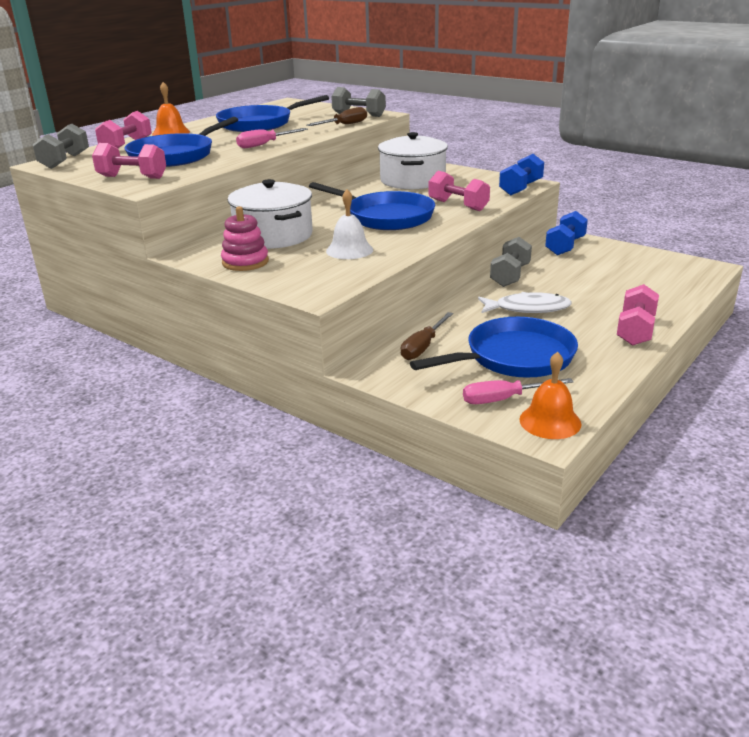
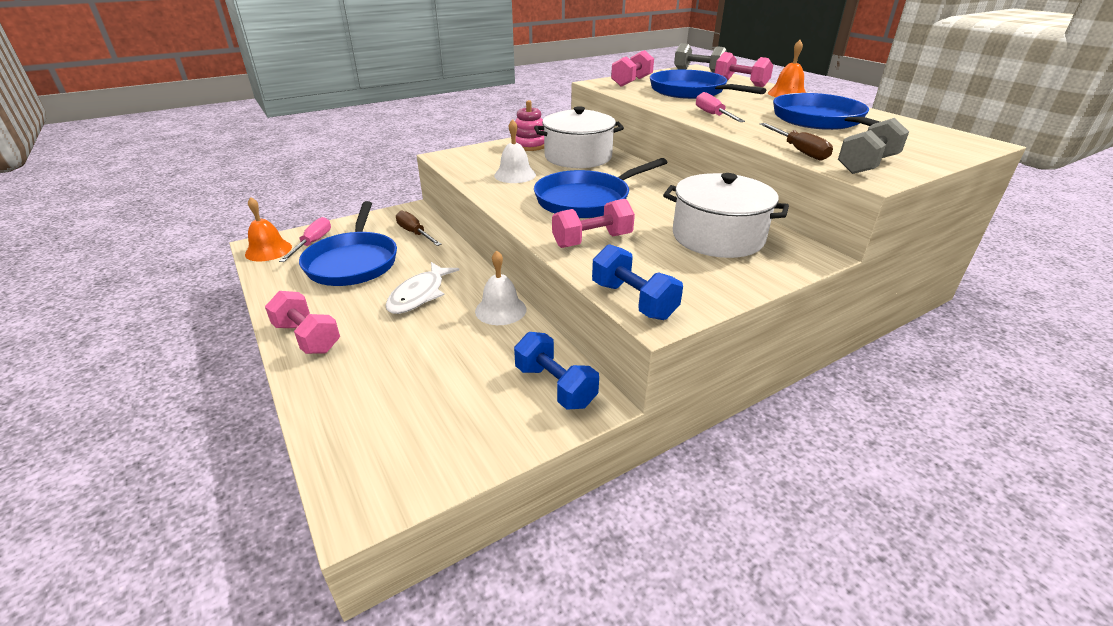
camera: 110 degrees right, 5 degrees up
(510, 276) = (500, 310): grey dumbbell -> white bell

